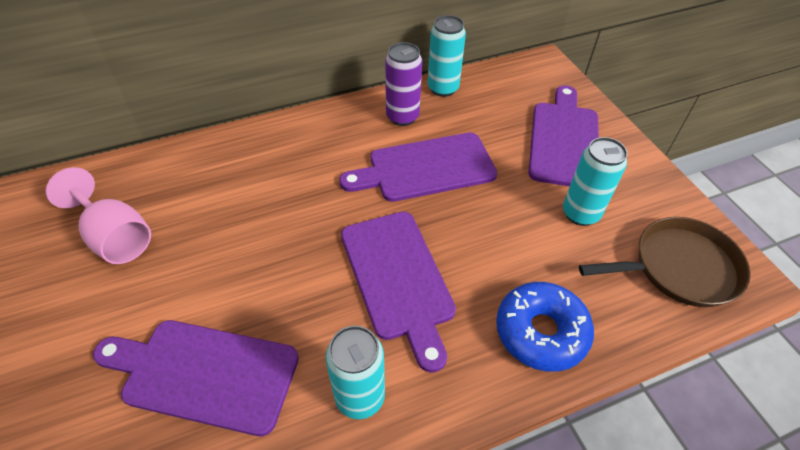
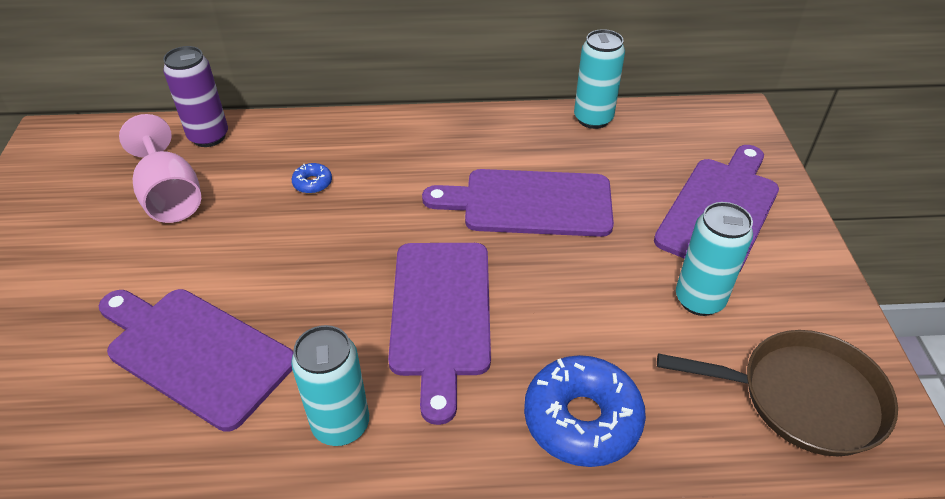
camera: 20 degrees right, 5 degrees down
(241, 194) = (312, 183): none -> blue donut
(402, 117) = (529, 141): purple can -> purple can (209, 137)

